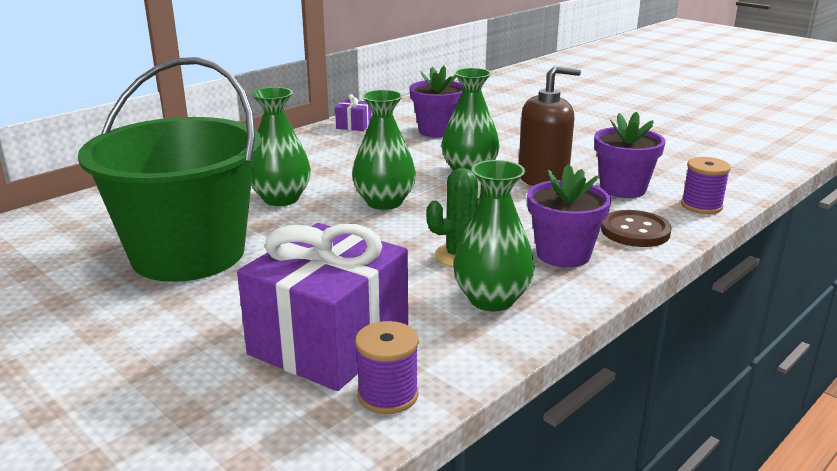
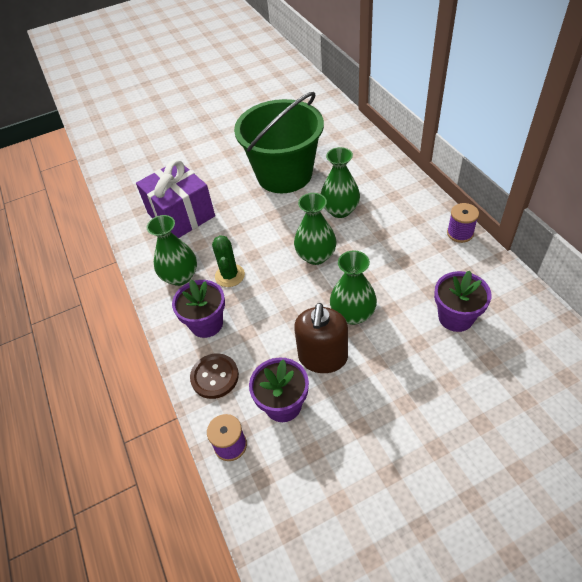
camera: 115 degrees right, 25 degrees up
(354, 126) = (481, 263): purple gift -> none
(388, 395) = (137, 227): purple spool -> purple spool (460, 233)

